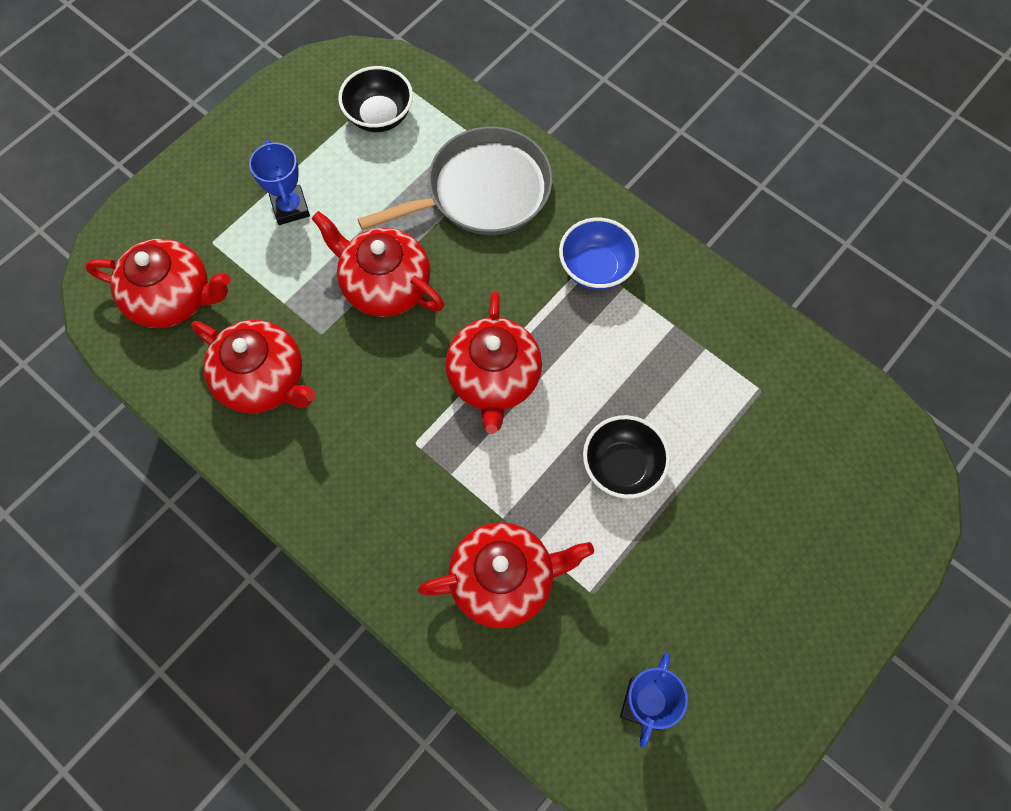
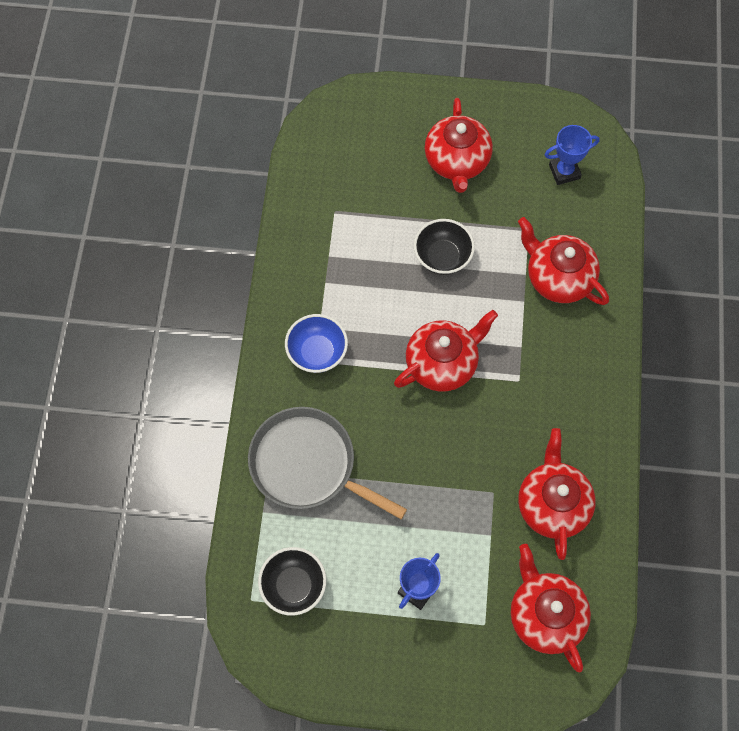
camera: 125 degrees left, 0 degrees up
(385, 285) = (428, 477): red teapot -> red teapot (457, 161)

